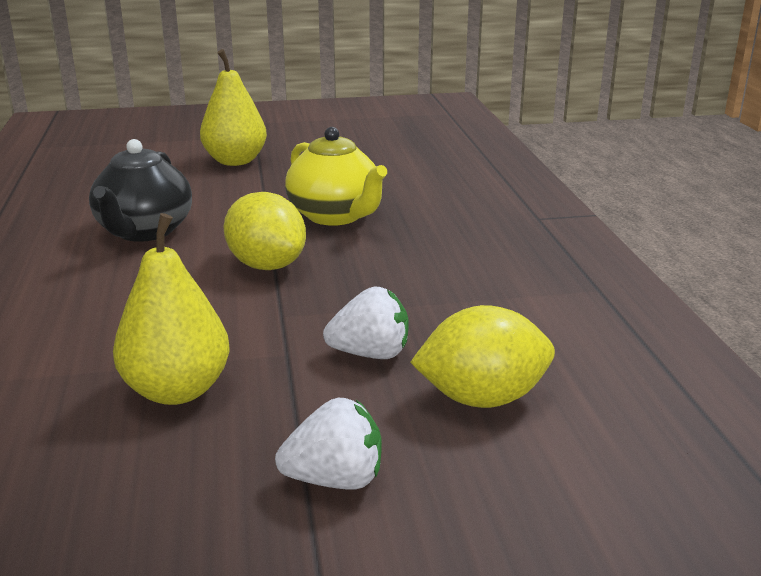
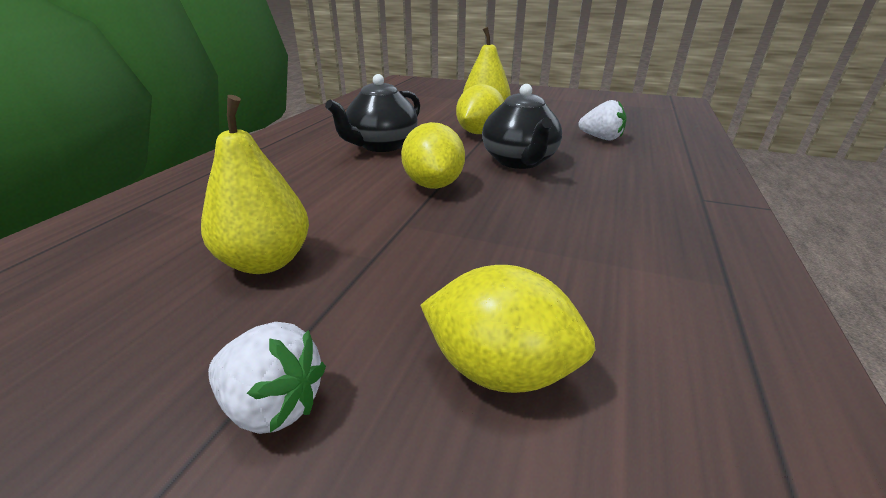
camera: 30 degrees right, 5 degrees up
(253, 188) = (479, 133): none -> yellow lemon
(336, 216) = (519, 161): yellow teapot -> black teapot
(370, 354) = (438, 280): white strawberry -> white strawberry (601, 138)

